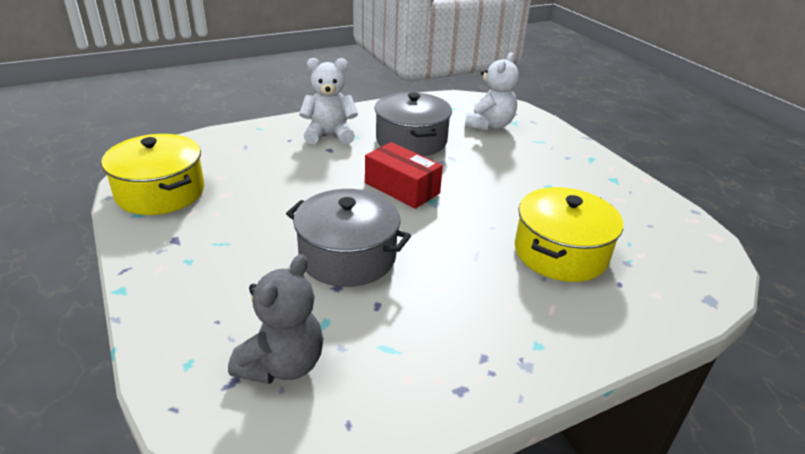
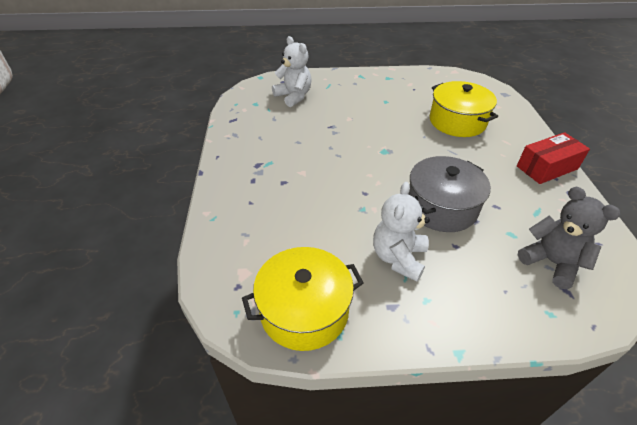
camera: 65 degrees left, 10 degrees up
(329, 134) = (256, 176): white teddy bear -> white teddy bear (398, 258)
(402, 188) = (362, 160): red box -> red box (547, 167)
(411, 140) = (295, 137): grey pot -> none

